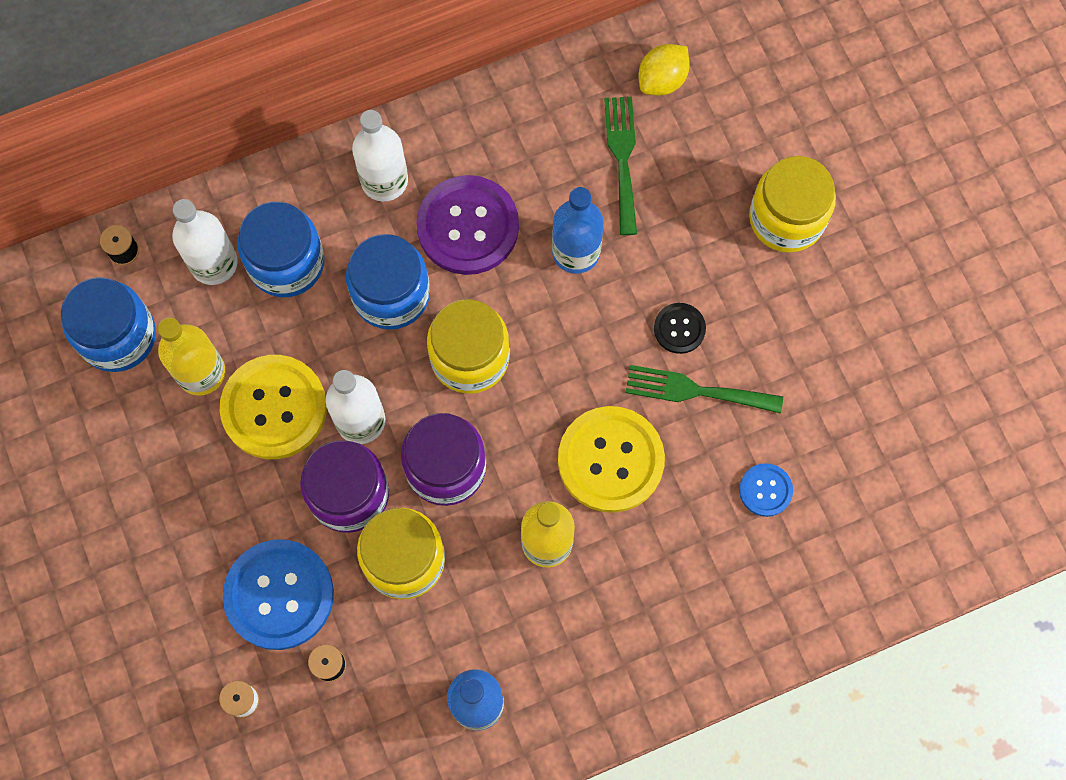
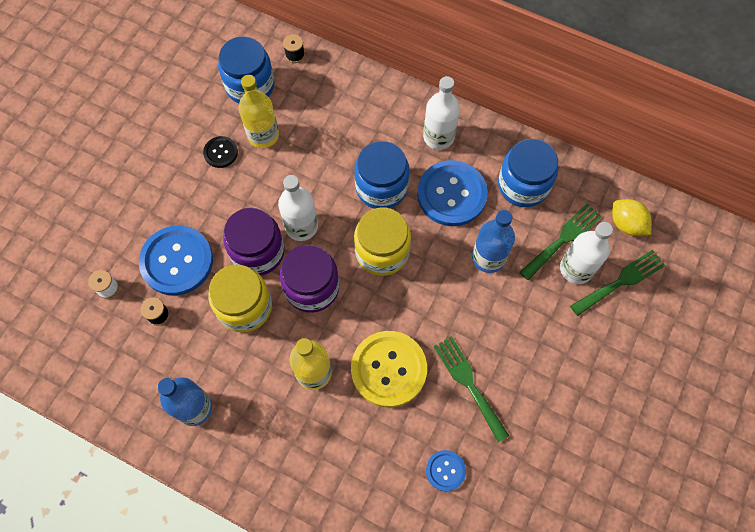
camera: 50 degrees right, 5 degrees down
(214, 263) = (324, 97): white bottle -> white bottle (576, 269)
(274, 408) = (273, 181): yellow button -> none
(286, 262) = (354, 127): blue jar -> blue jar (523, 185)
(468, 226) = (451, 194): purple button -> blue button
(662, 80) = (626, 224): yellow lemon -> yellow lemon turned 45 degrees clockwise
(679, 329) = (496, 346): black button -> black button (220, 152)
(718, 143) = (621, 281): none -> green fork
(786, 218) = (614, 353): yellow jar -> none

